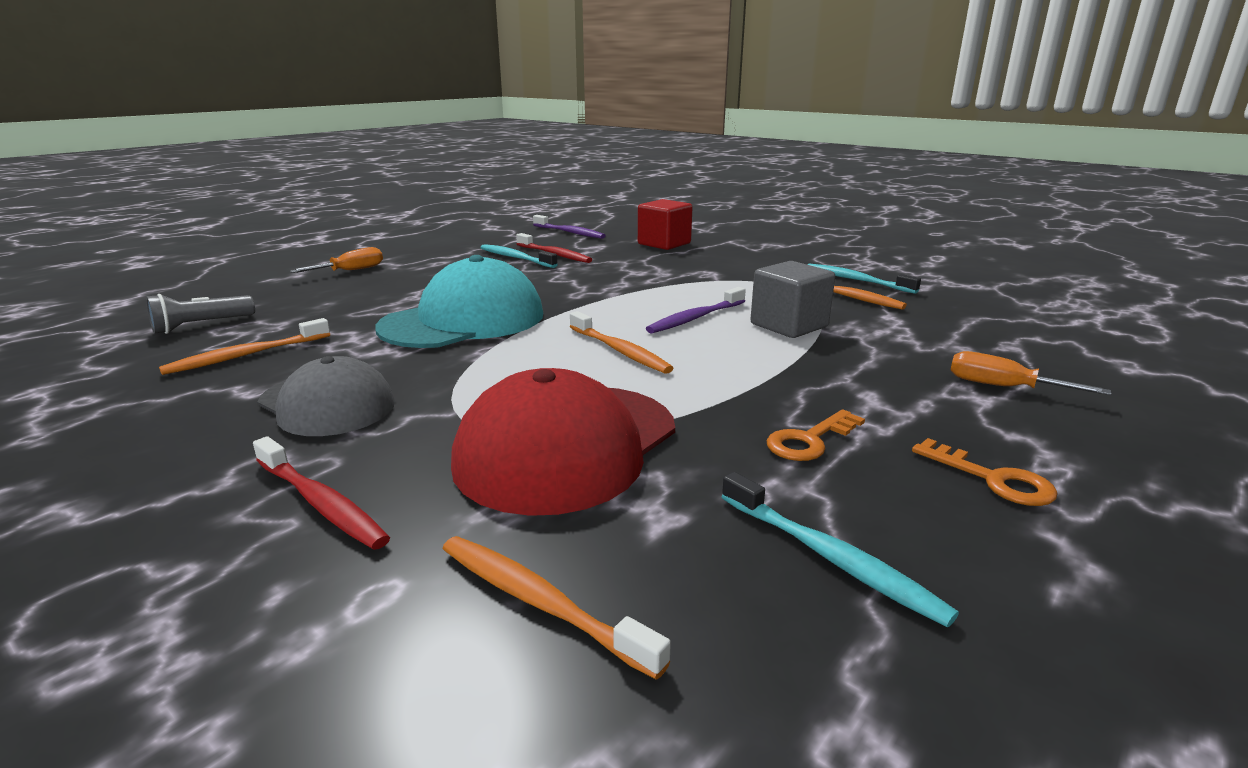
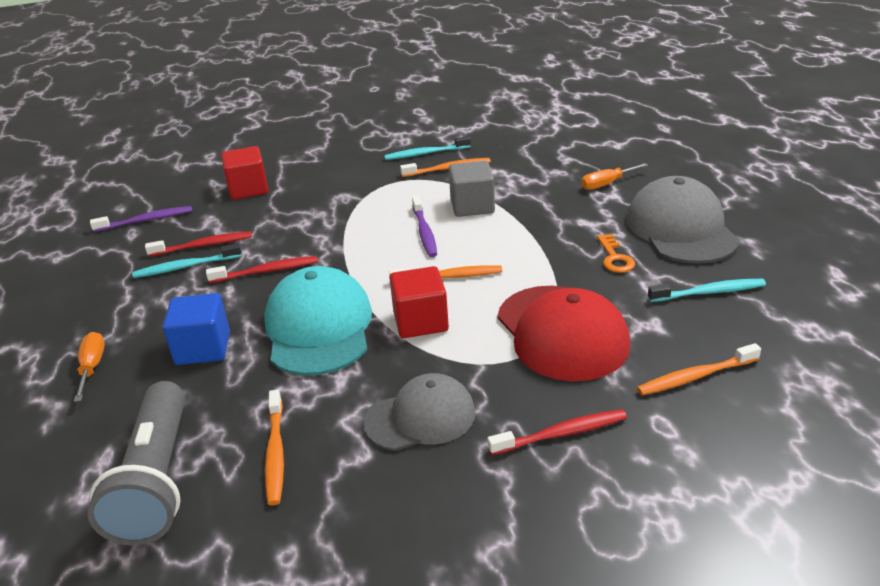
camera: 55 degrees left, 10 degrees up
(201, 326) = (157, 480): grey flashlight -> grey flashlight, size x1.94
(398, 292) = (203, 348): none -> blue cube
(514, 359) = (420, 321): none -> red cube
(539, 281) = (266, 271): none -> red toothbrush
(992, 479) = (681, 229): orange key -> grey cap

